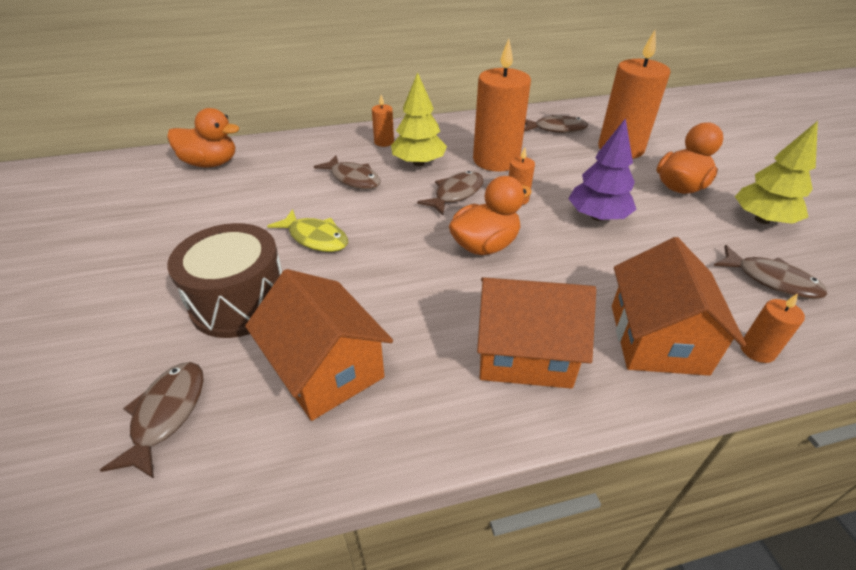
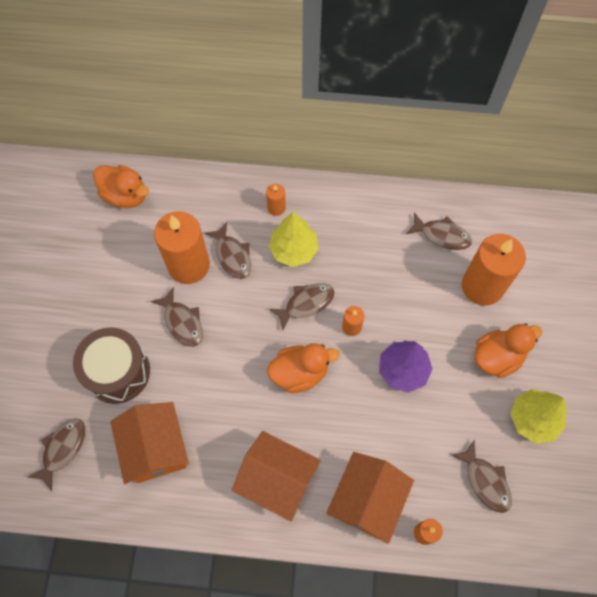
camera: 20 degrees right, 25 degrees up
(315, 238) = (182, 322): yellow fish -> brown fish
(496, 160) = (361, 267): orange candle -> orange candle (188, 265)

